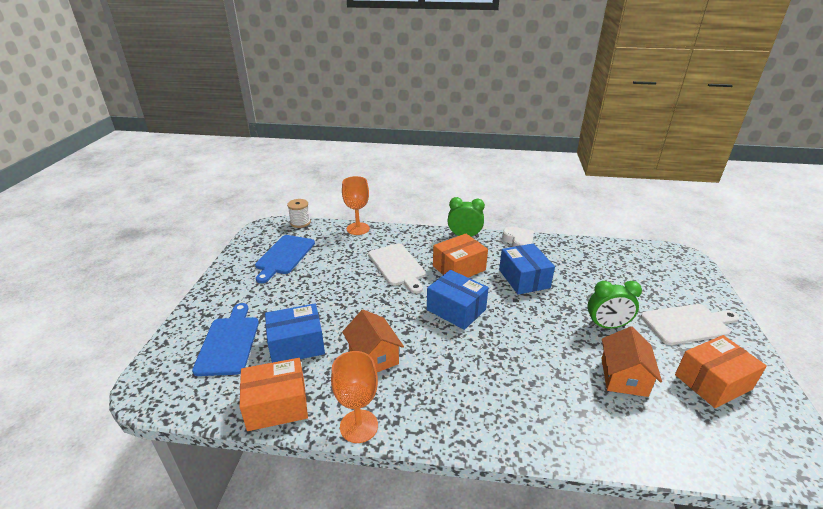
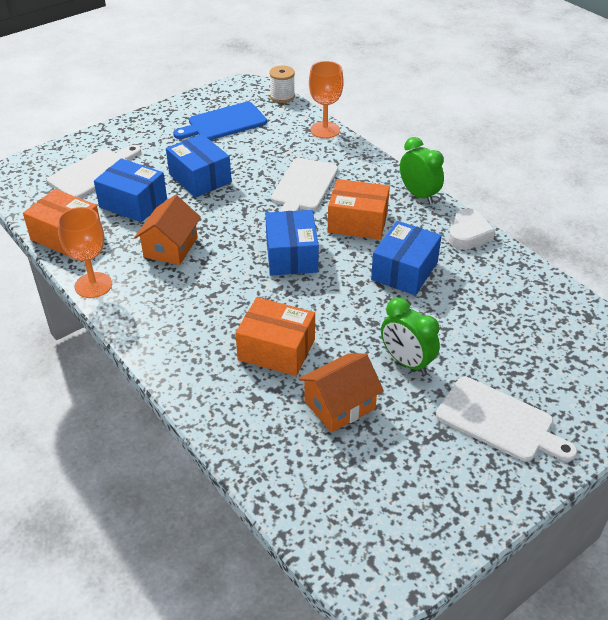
camera: 45 degrees right, 10 degrees up
(229, 342) = (94, 172): blue cutting board -> white cutting board
(322, 299) = (200, 178): none -> blue box
(712, 382) = (417, 473): orange box -> orange box (276, 349)

